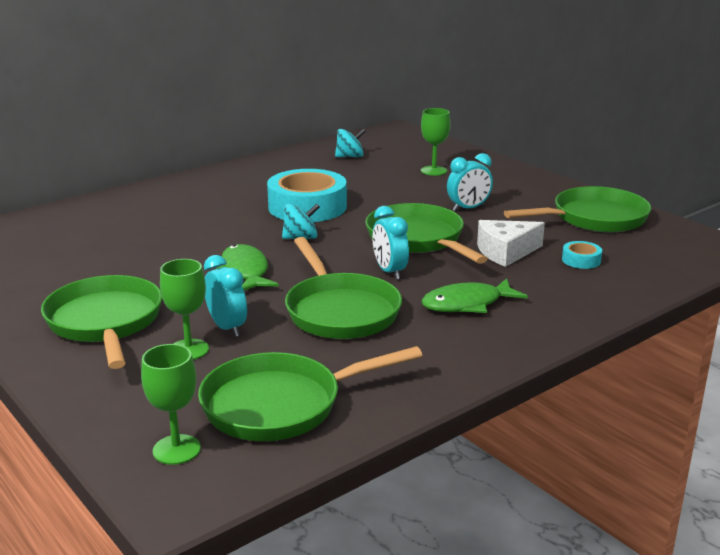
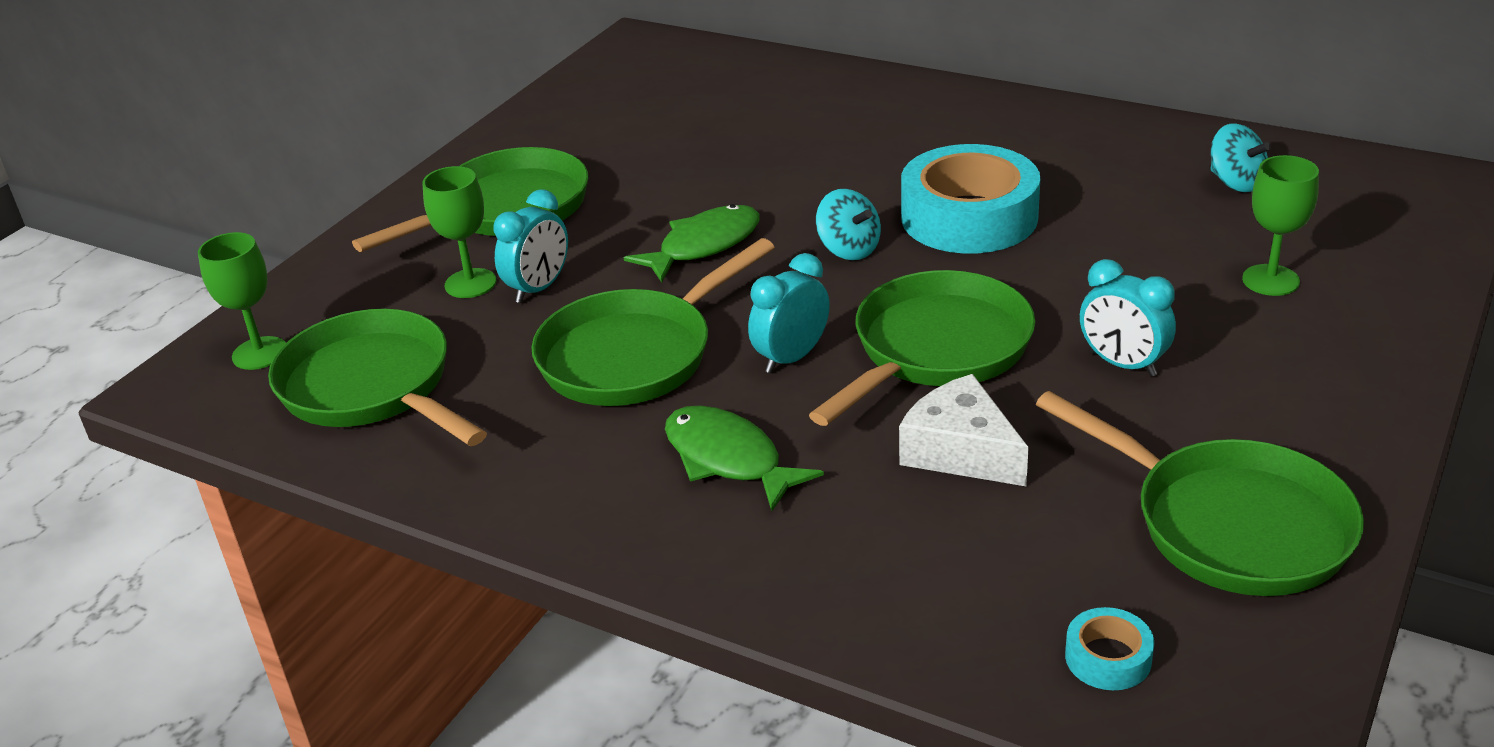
camera: 70 degrees right, 10 degrees up
(581, 260) = (999, 546): turquoise tape -> turquoise tape (1108, 658)

